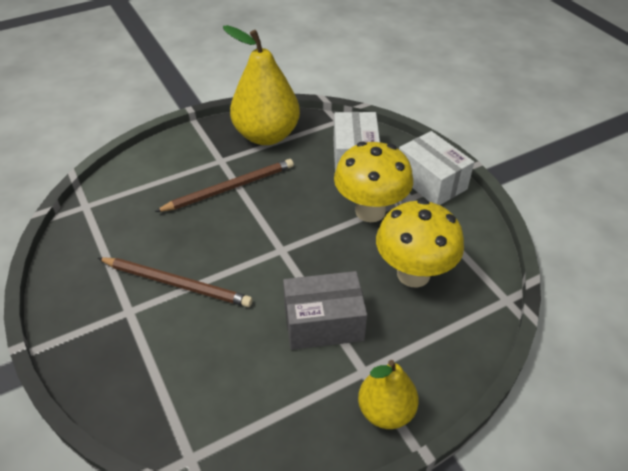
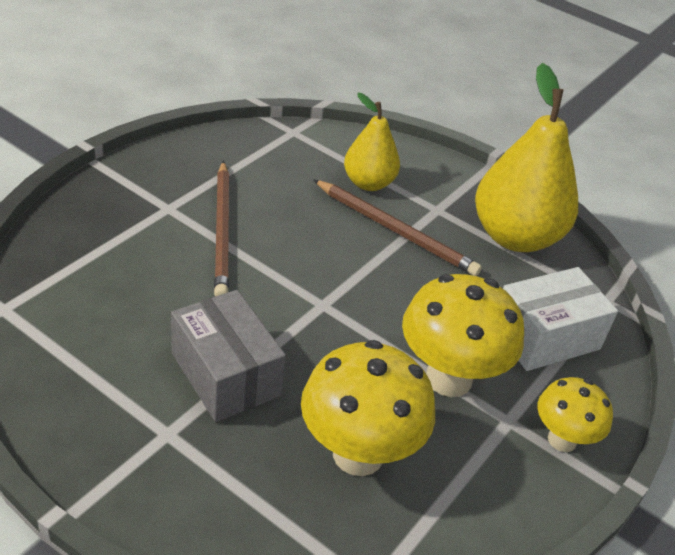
camera: 60 degrees right, 5 degrees down
(385, 411) = (115, 469): yellow pear -> yellow pear (368, 183)
(431, 182) = (562, 440): white box -> yellow mushroom

